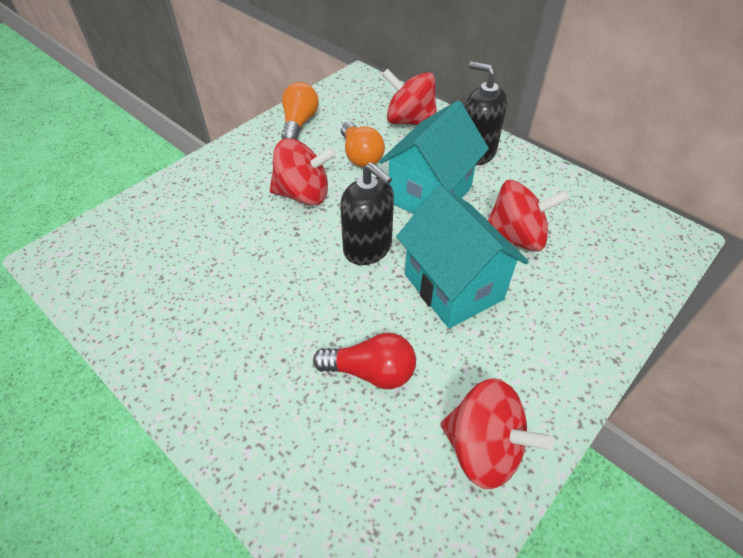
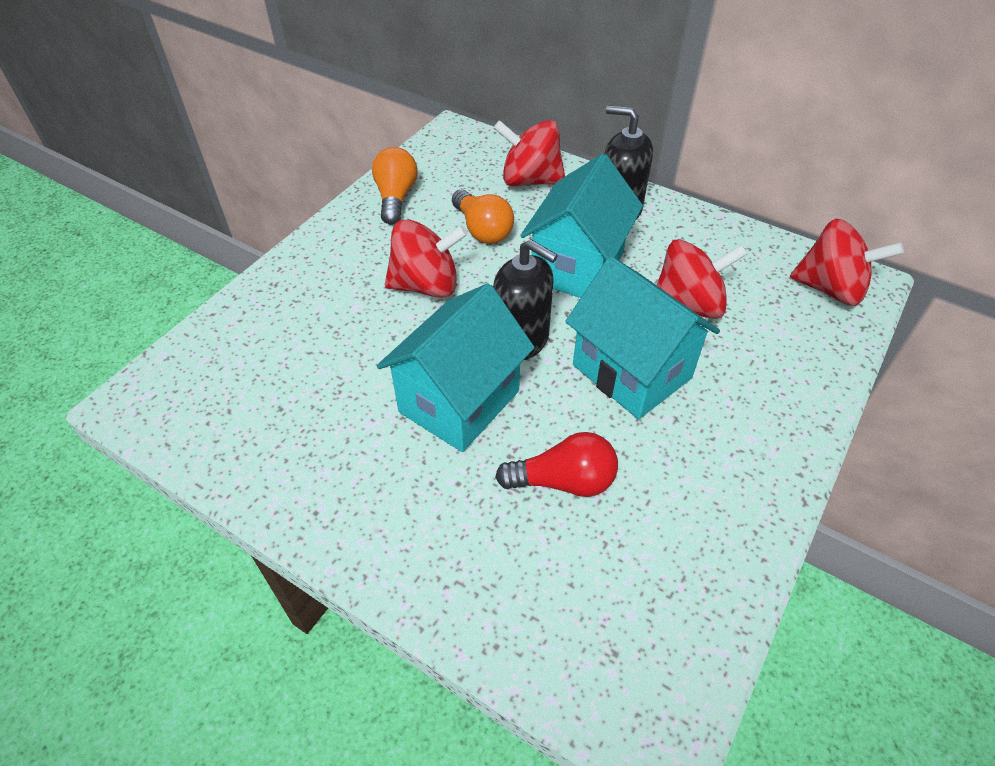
camera: 10 degrees left, 0 degrees up
(303, 292) = (459, 401): none -> turquoise house
(483, 448) = (708, 544): red spinning top -> red spinning top (830, 289)

